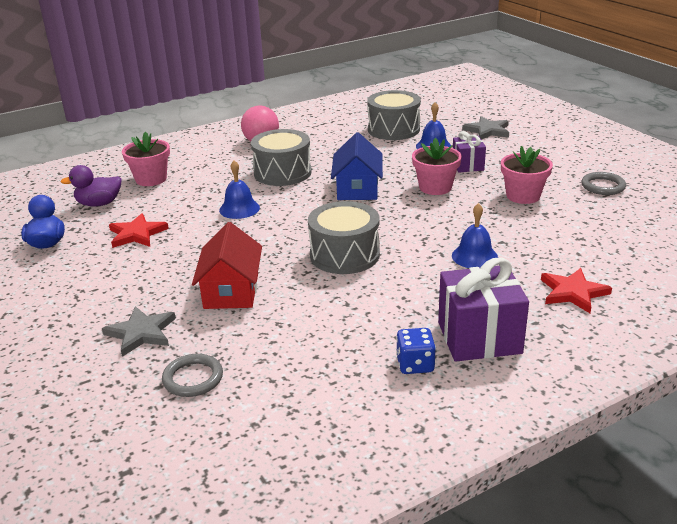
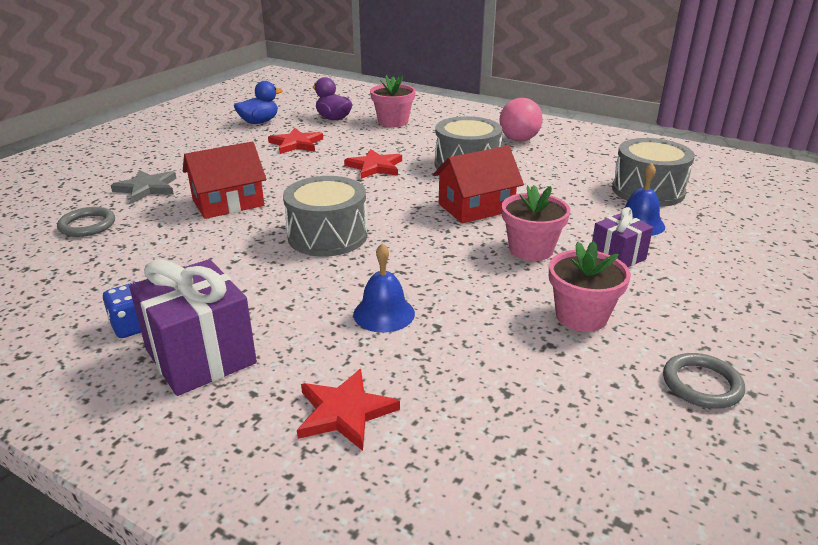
camera: 60 degrees right, 0 degrees up
(239, 209) = (375, 167): blue bell -> red star
(357, 188) = (476, 207): blue house -> red house
(487, 131) = (743, 248): grey star -> none

